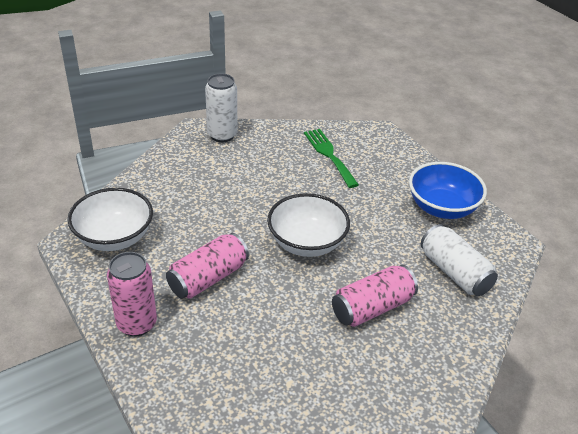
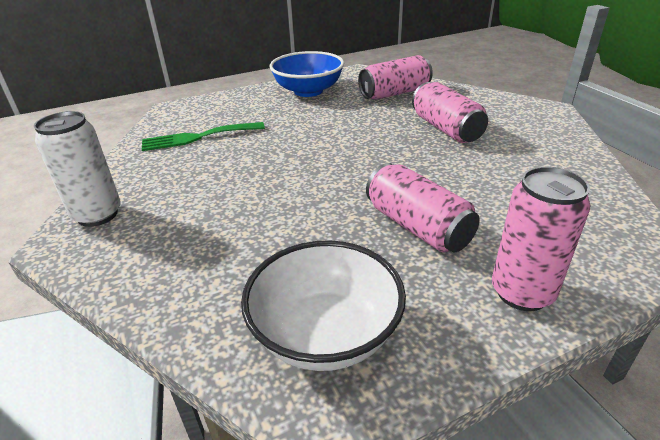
camera: 80 degrees left, 5 degrees down
(307, 243) = (352, 157): white bowl -> none
(454, 272) = (394, 93): white can -> pink can

